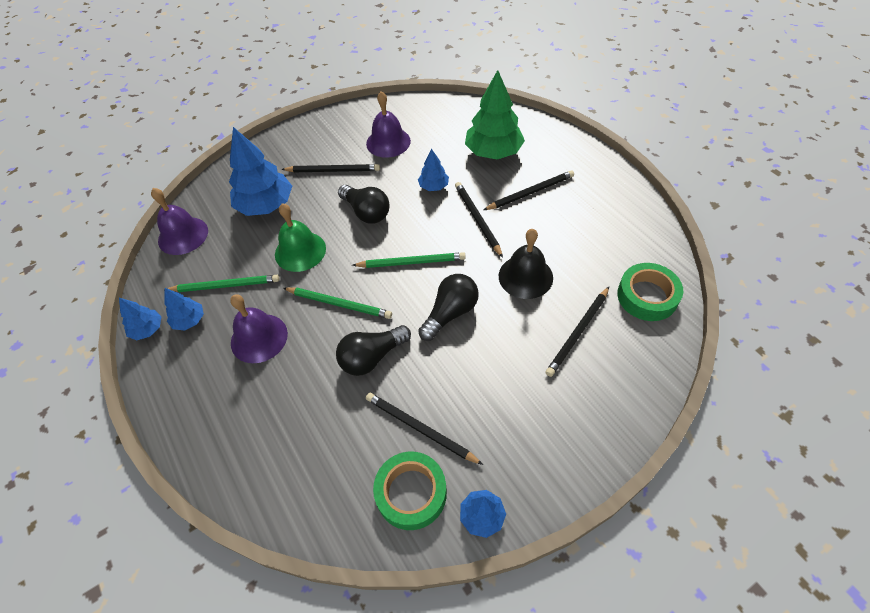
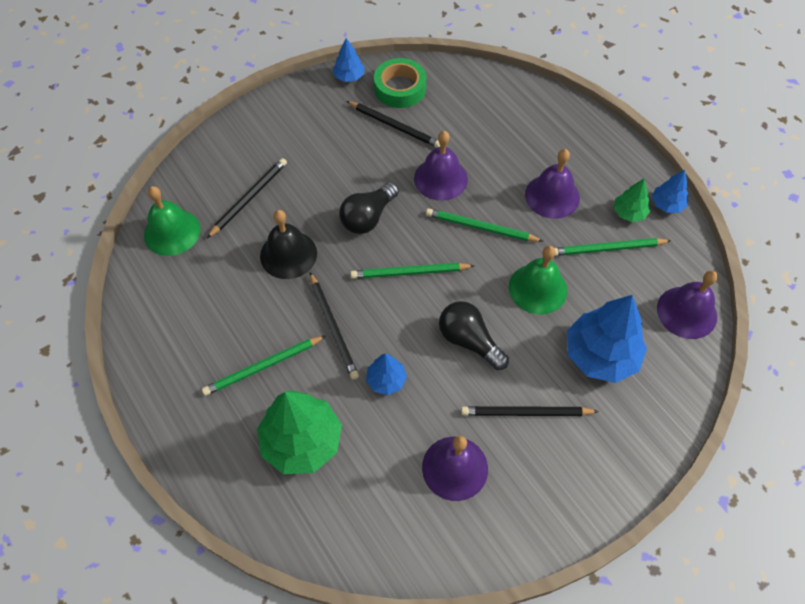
camera: 175 degrees right, 5 degrees up
(189, 320) = (629, 213): blue tree -> green tree
(372, 357) = (440, 178): black light bulb -> purple bell
(530, 192) = (263, 366): black pencil -> green pencil
(647, 296) = (172, 232): green tape -> green bell

